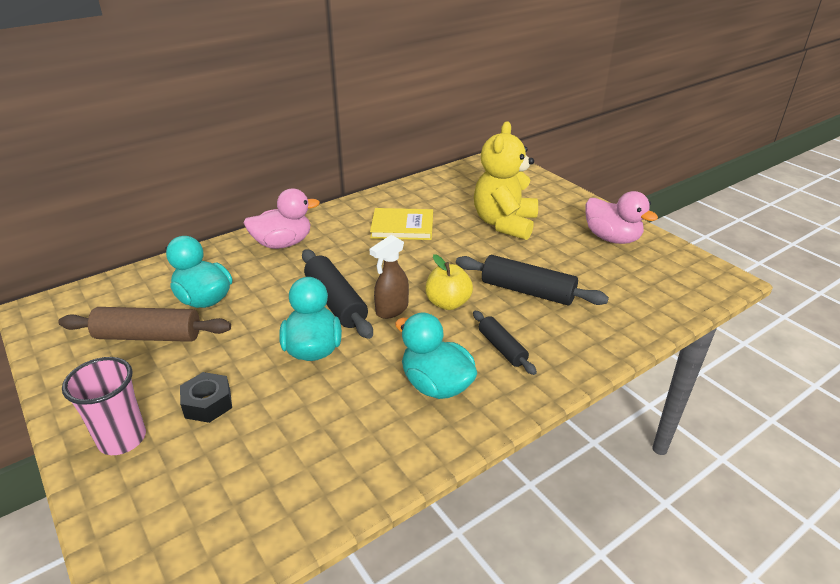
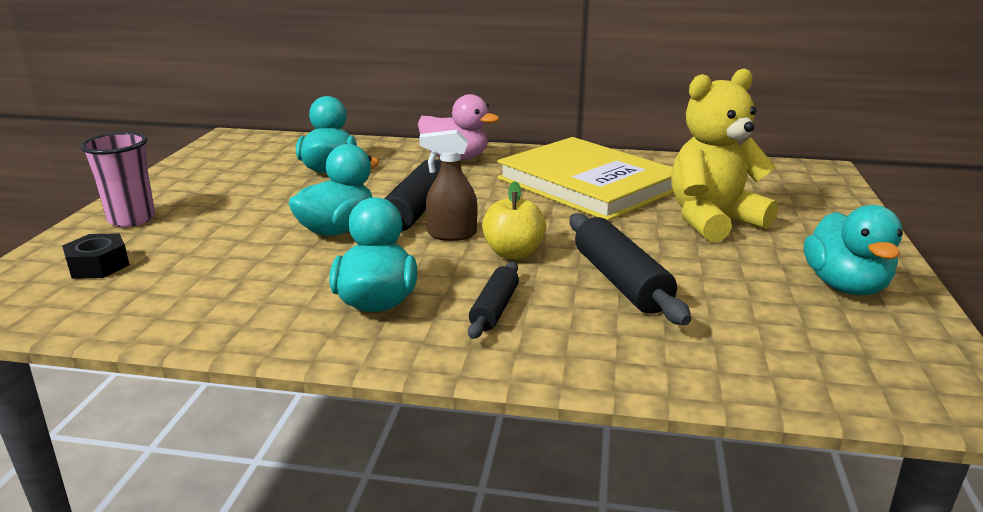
camera: 45 degrees right, 10 degrees down
(149, 336) = (256, 175): brown rolling pin -> none
(208, 403) = (208, 226): black nut -> black nut (98, 265)
(402, 227) = (587, 184): yellow book -> yellow book, size x1.85
(612, 238) = (845, 286): pink duck -> turquoise duck

